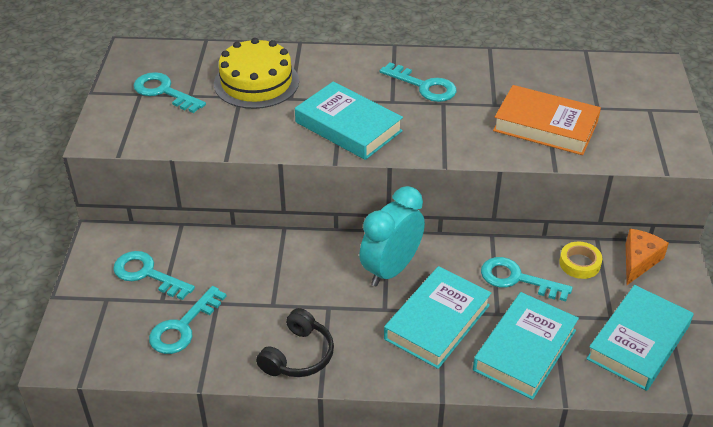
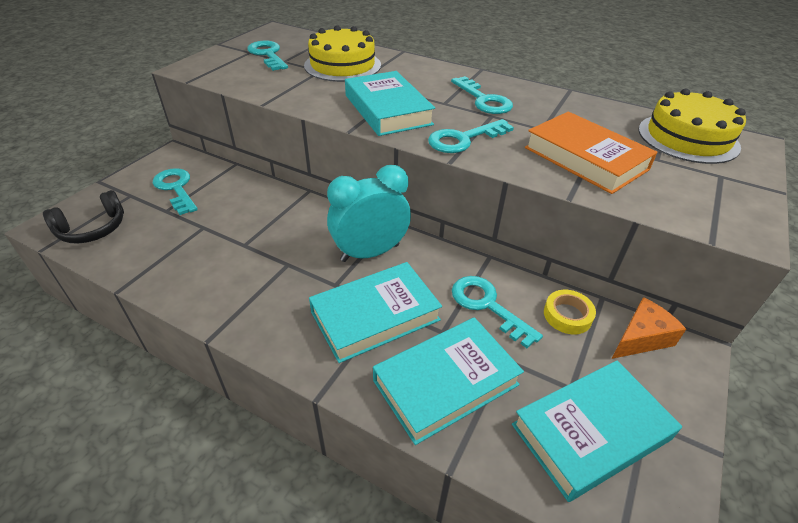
camera: 25 degrees right, 0 degrees up
(183, 327) = (159, 235): turquoise key -> turquoise key (463, 139)
(298, 355) = (223, 295): black headphones -> black headphones (92, 229)
(610, 76) = (688, 138): none -> yellow cake

